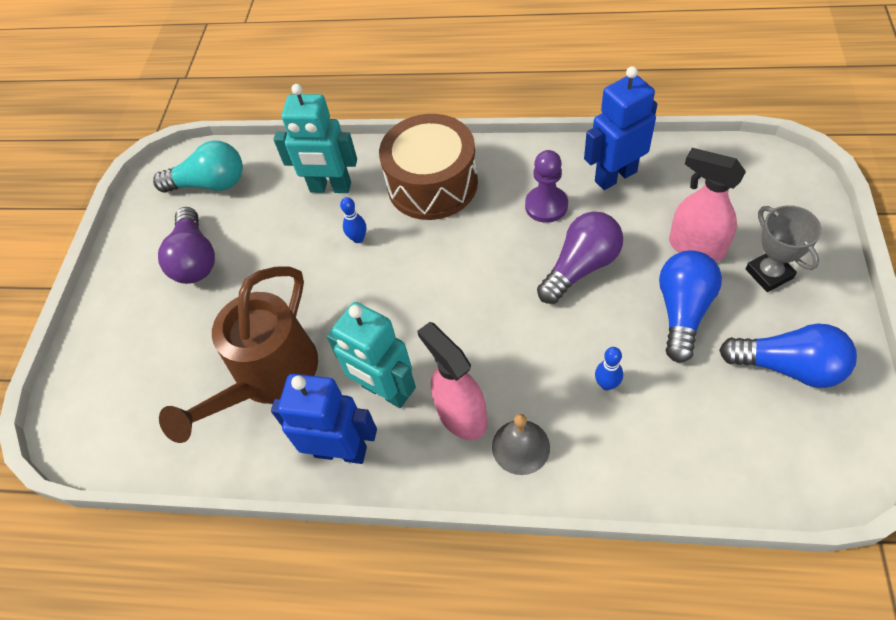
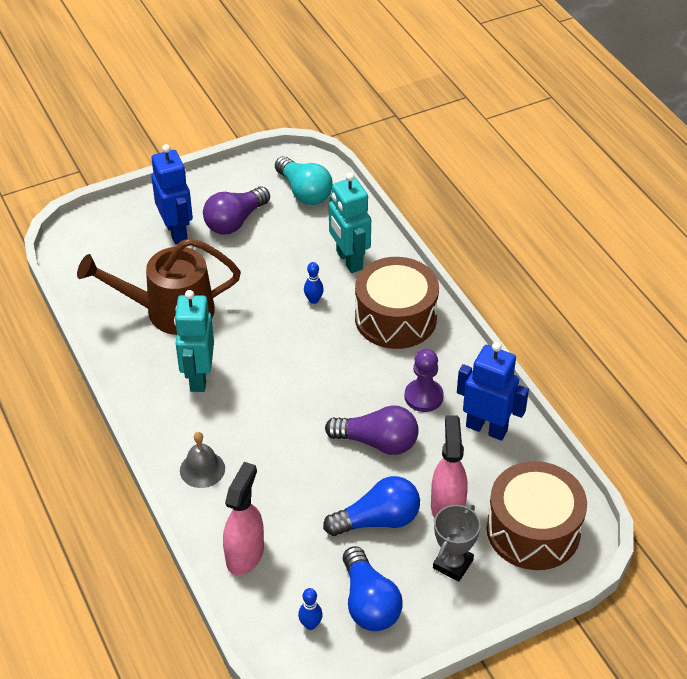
camera: 50 degrees right, 10 degrees down
(341, 451) = (141, 376): blue robot -> blue robot (177, 232)
(461, 415) = (206, 426): pink spray bottle -> pink spray bottle (245, 554)
(606, 384) = (282, 498): blue bowling pin -> blue bowling pin (310, 624)
(756, 195) = (533, 530): none -> brown drum

